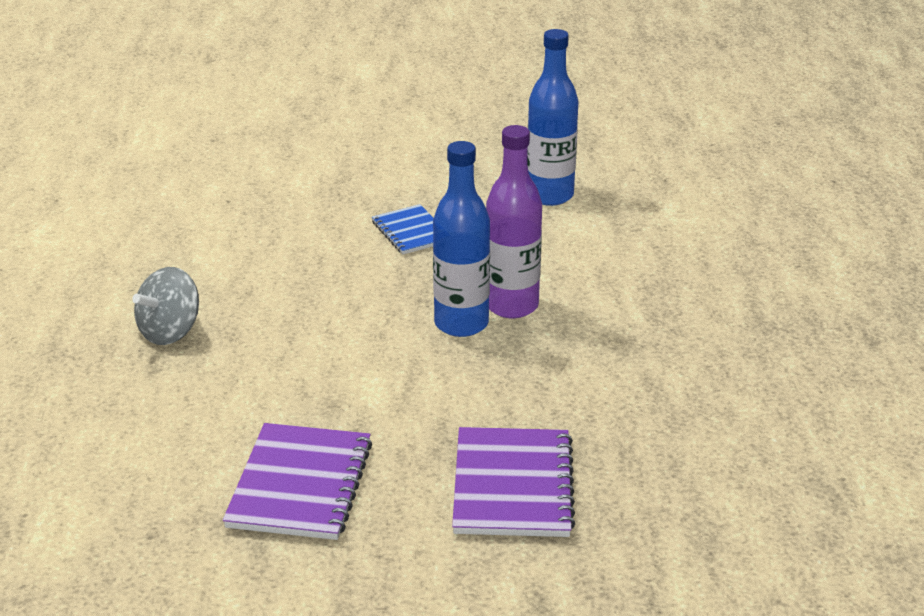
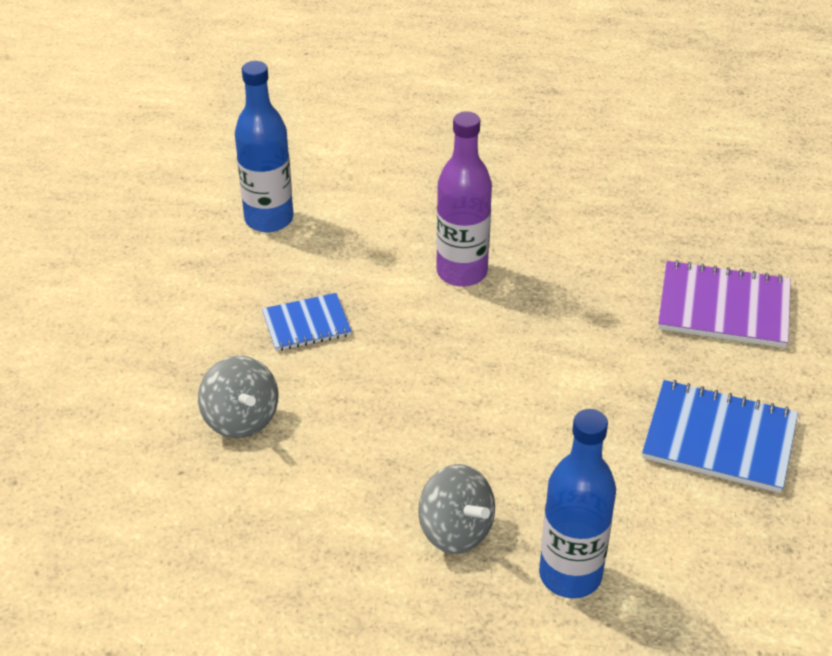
camera: 80 degrees left, 10 degrees up
(288, 217) = (241, 419): none -> grey spinning top
(300, 484) = (719, 439): purple notebook -> blue notebook
(461, 324) = (485, 308): blue bottle -> blue bottle (570, 575)

